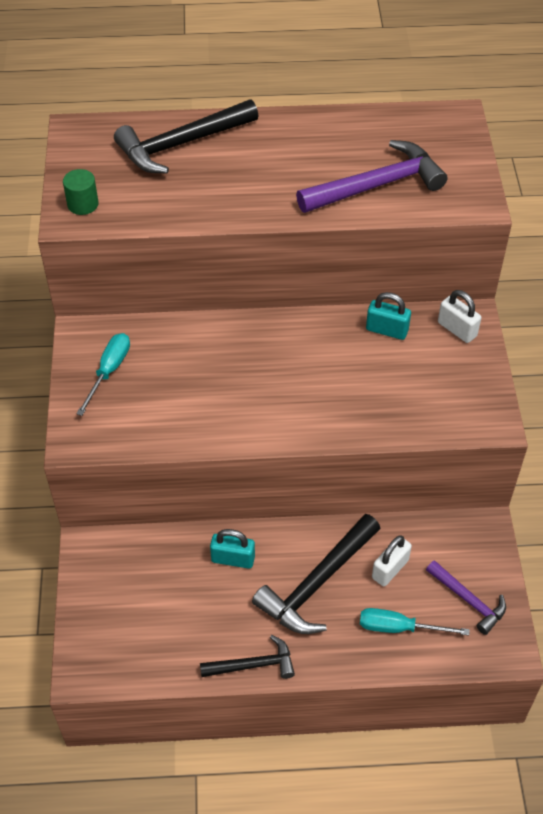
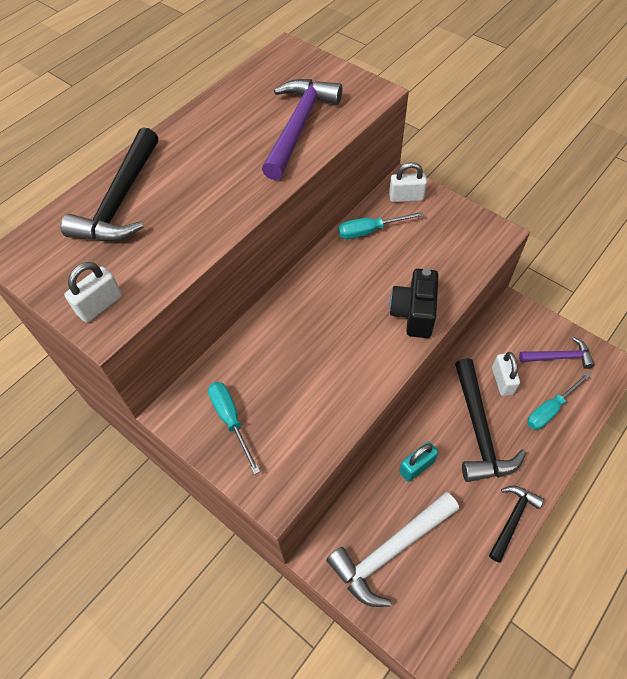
camera: 45 degrees left, 5 degrees up
(83, 204) = (100, 305): green cylinder -> white padlock
(138, 591) = (390, 551): none -> white hammer
(332, 418) = (413, 313): none -> black camera
(387, 330) = (369, 231): turquoise padlock -> turquoise screwdriver

